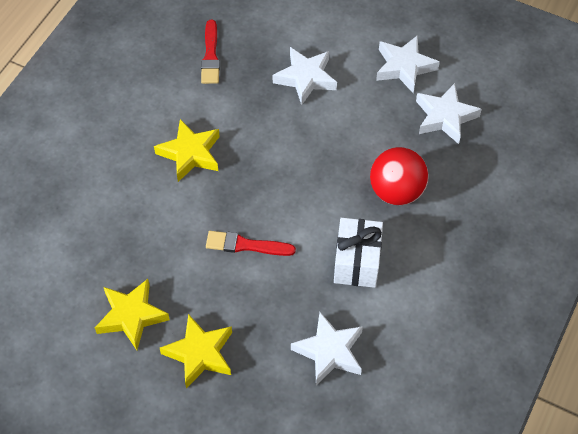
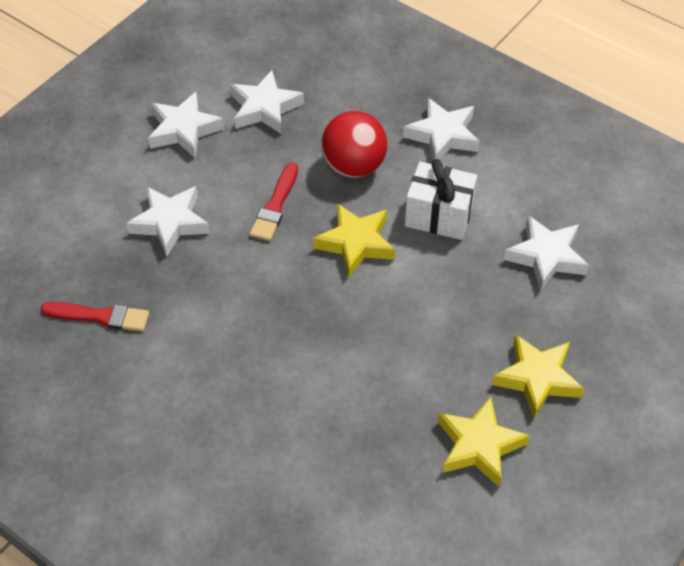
camera: 80 degrees left, 5 degrees down
(190, 153) = (251, 357): yellow star -> yellow star (356, 243)
(246, 245) = (398, 315): red brush -> red brush (275, 206)
(452, 255) = (443, 135): none -> white star

